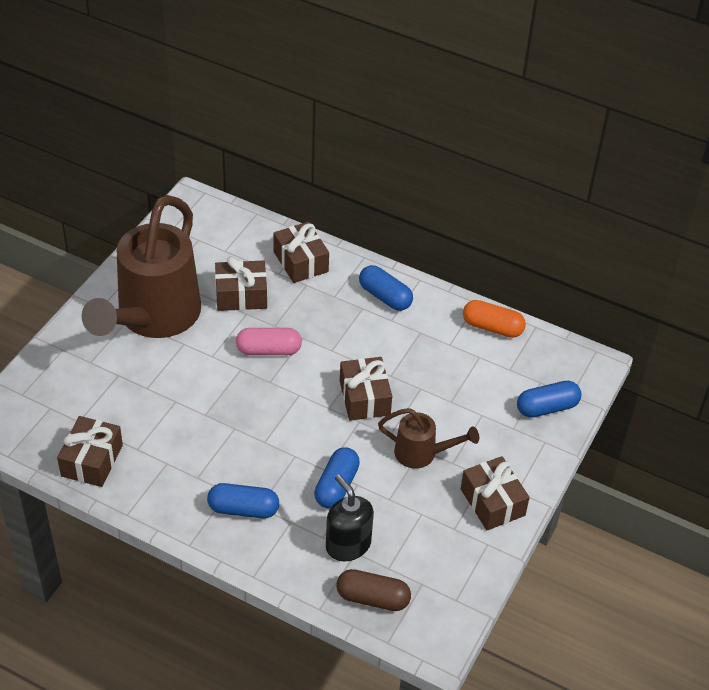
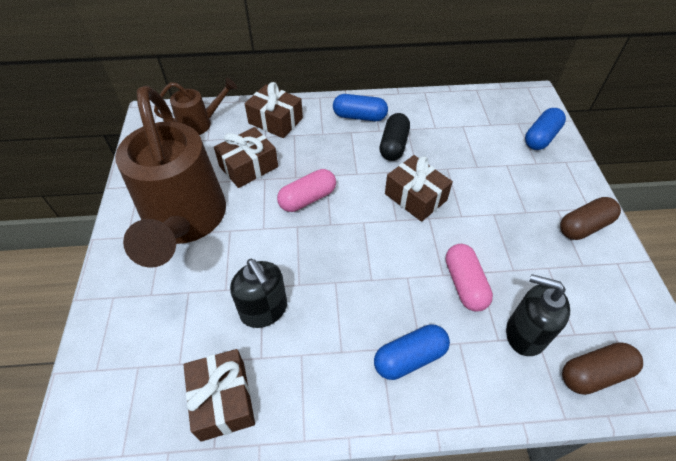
camera: 30 degrees left, 5 degrees up
(164, 418) = (264, 310): none -> black soap dispenser
(336, 486) = (464, 284): blue capsule -> pink capsule
(390, 341) = (393, 145): none -> black capsule
(422, 453) = (498, 217): brown watering can -> brown watering can (200, 123)
(492, 327) = (451, 103): orange capsule -> none
(492, 502) = (584, 226): brown gift -> brown capsule

